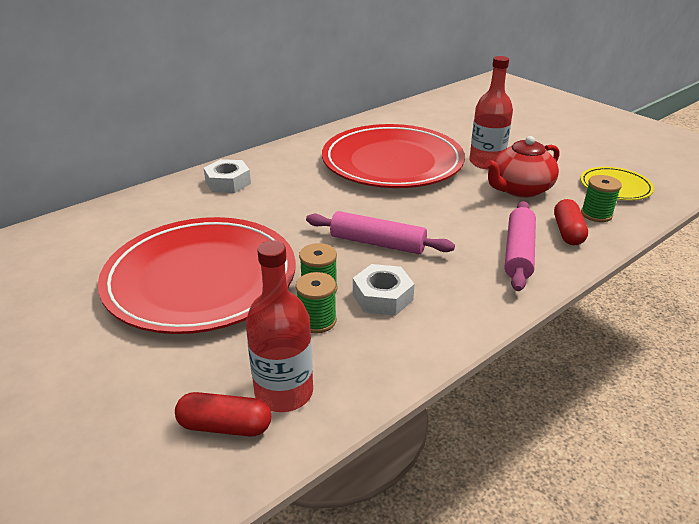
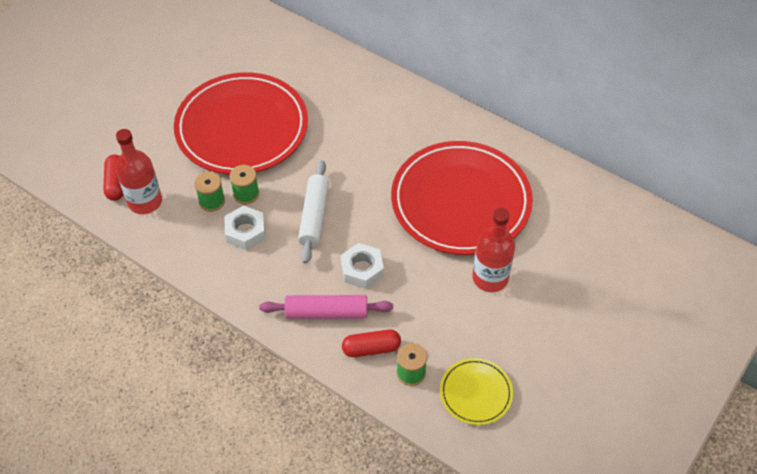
camera: 75 degrees right, 20 degrees up
(228, 182) = (379, 97): white nut -> white nut (362, 269)
(377, 243) = (314, 216): pink rolling pin -> white rolling pin
(519, 189) = (441, 309): red teapot -> none

